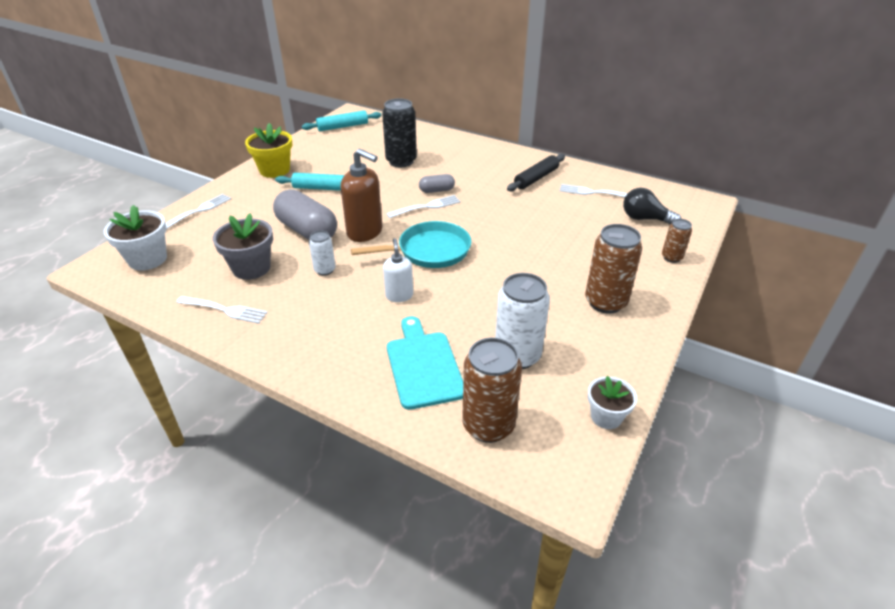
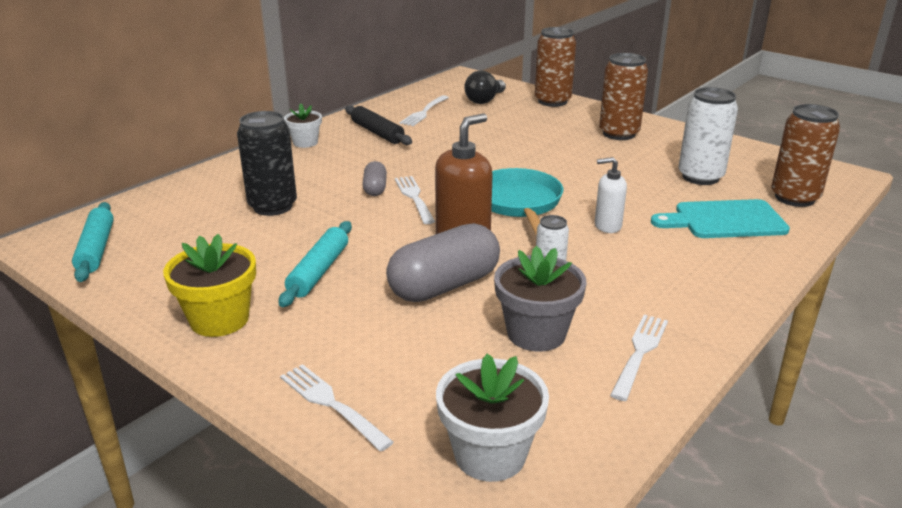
camera: 80 degrees left, 10 degrees down
(606, 417) = (766, 154): white flower pot -> white flower pot (305, 142)
(671, 257) = (552, 101): brown can -> brown can, size x1.84

